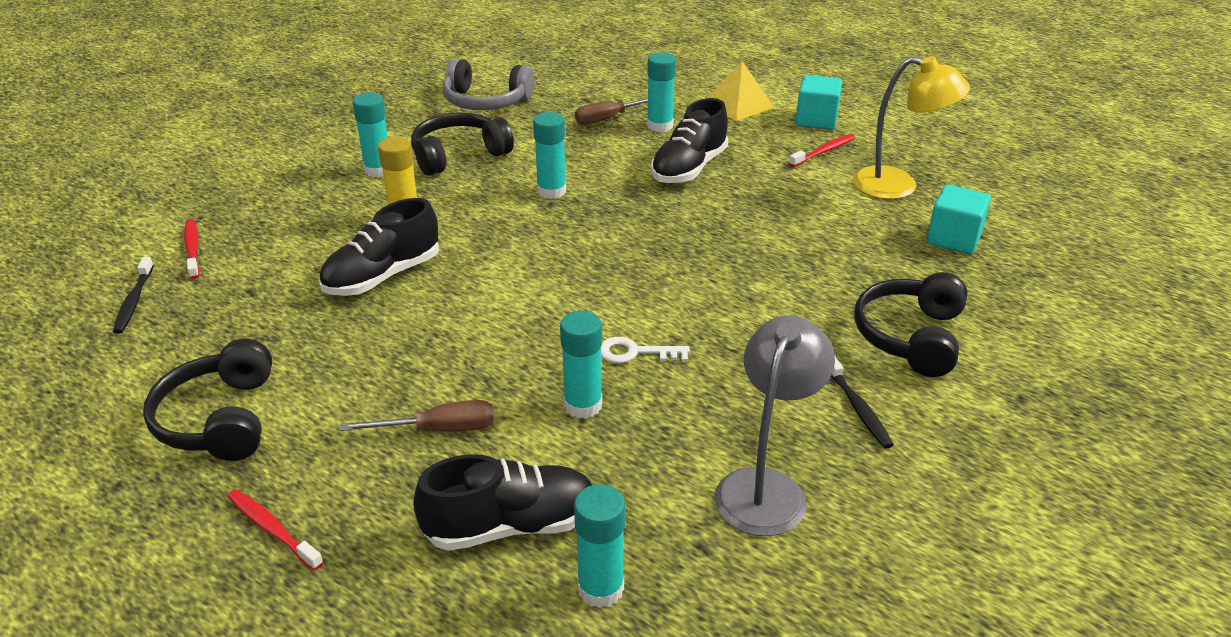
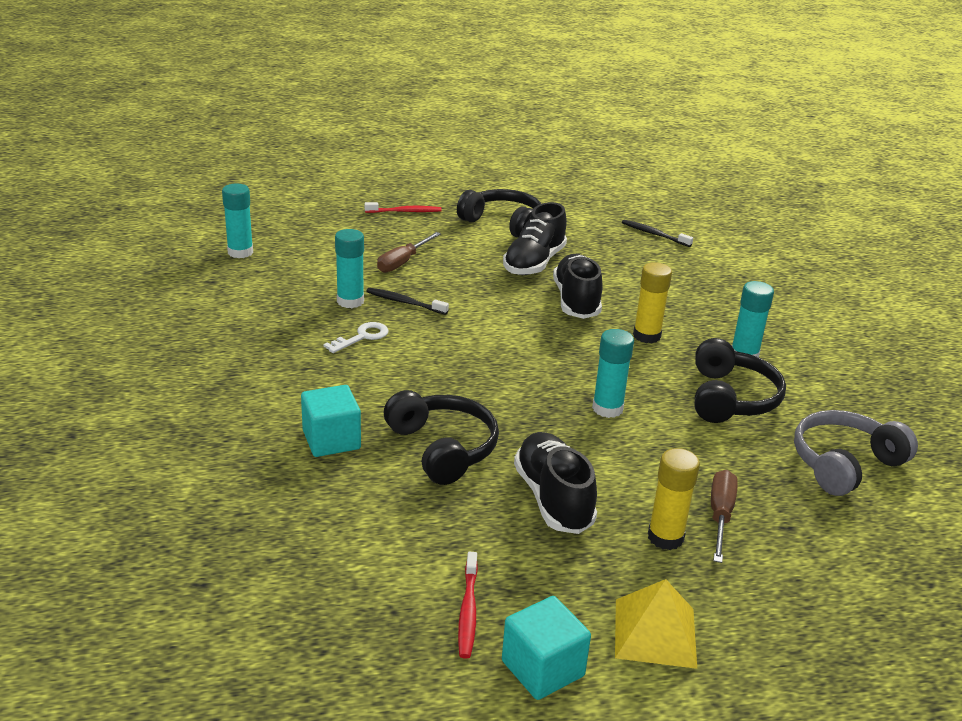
camera: 130 degrees right, 5 degrees down
(192, 249) = (698, 262): red toothbrush -> none
(510, 526) = (310, 251): black shoe -> black shoe (534, 263)
(660, 126) = (665, 537): turquoise glue stick -> yellow glue stick
(766, 487) = (203, 314): grey lamp -> none
(858, 408) = (186, 374): black toothbrush -> black toothbrush (405, 302)
(898, 186) = (337, 606): yellow lamp -> none
(910, 337) = (188, 438): black headphones -> black headphones (443, 448)
(953, 238) = (222, 562): turquoise cube -> turquoise cube (331, 440)

